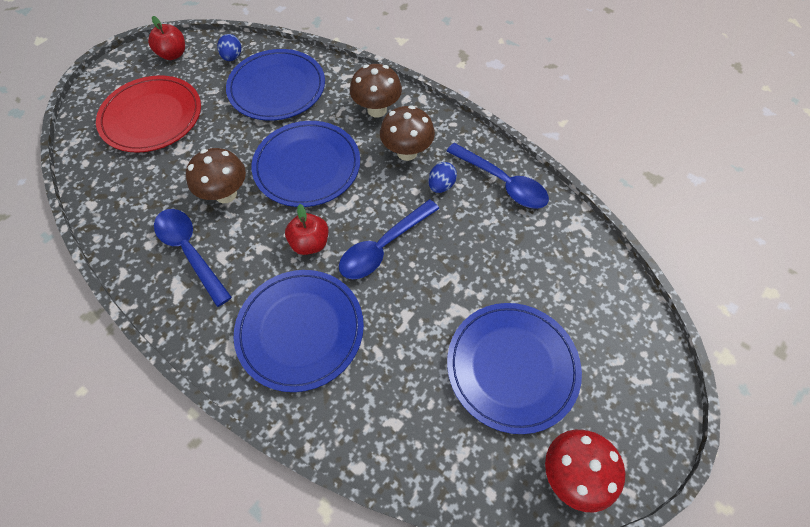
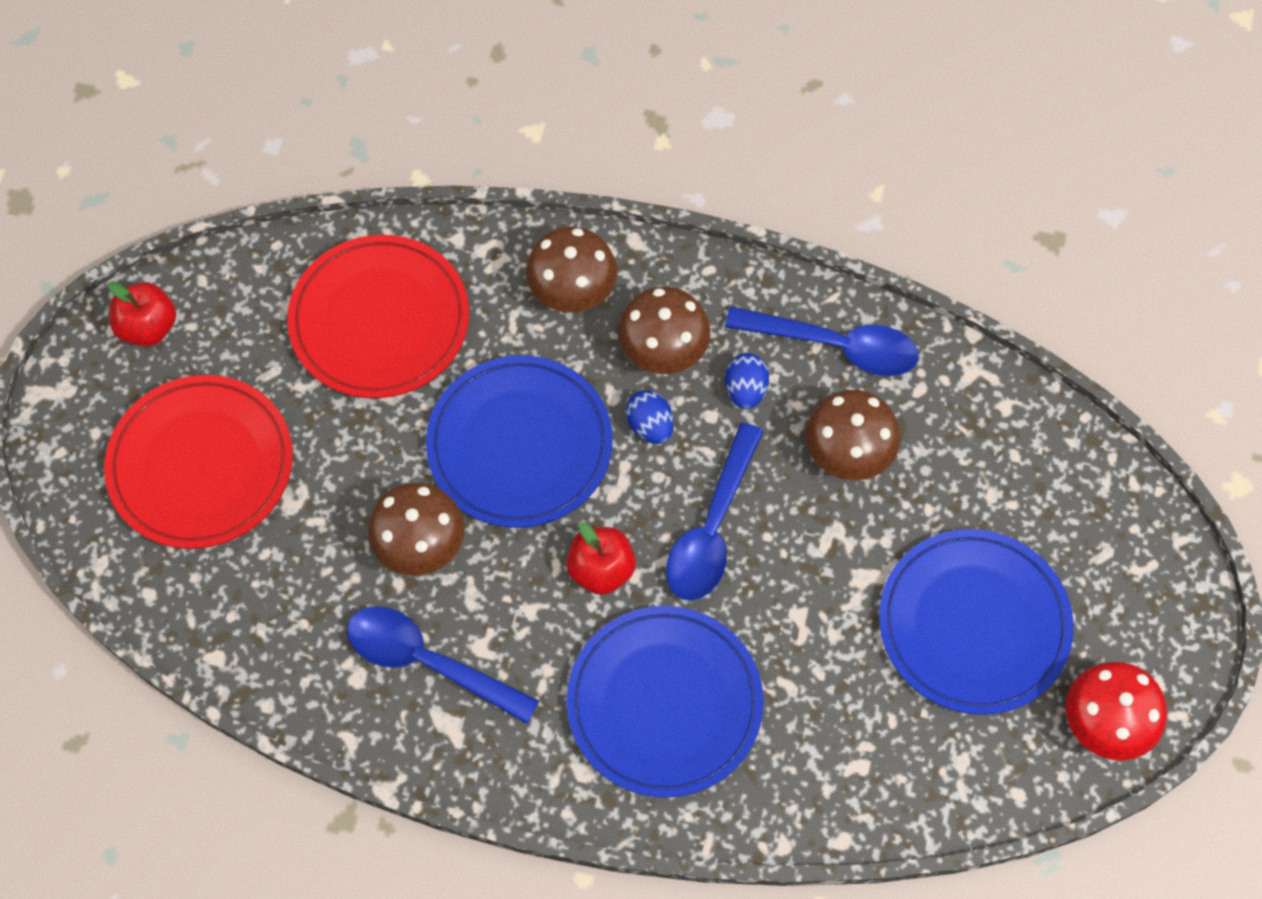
camera: 25 degrees left, 5 degrees up
(232, 57) = (260, 290): blue egg -> blue egg (650, 426)
(277, 88) = (379, 320): blue plate -> red plate
(481, 240) = (847, 456): none -> brown mushroom

